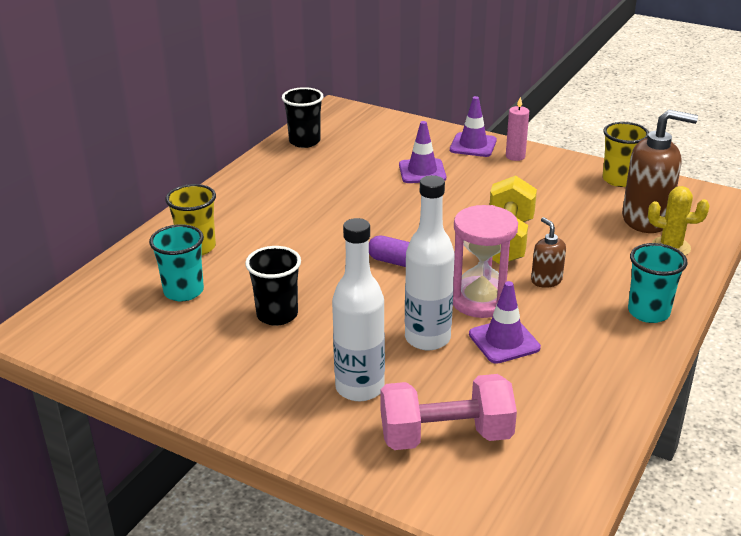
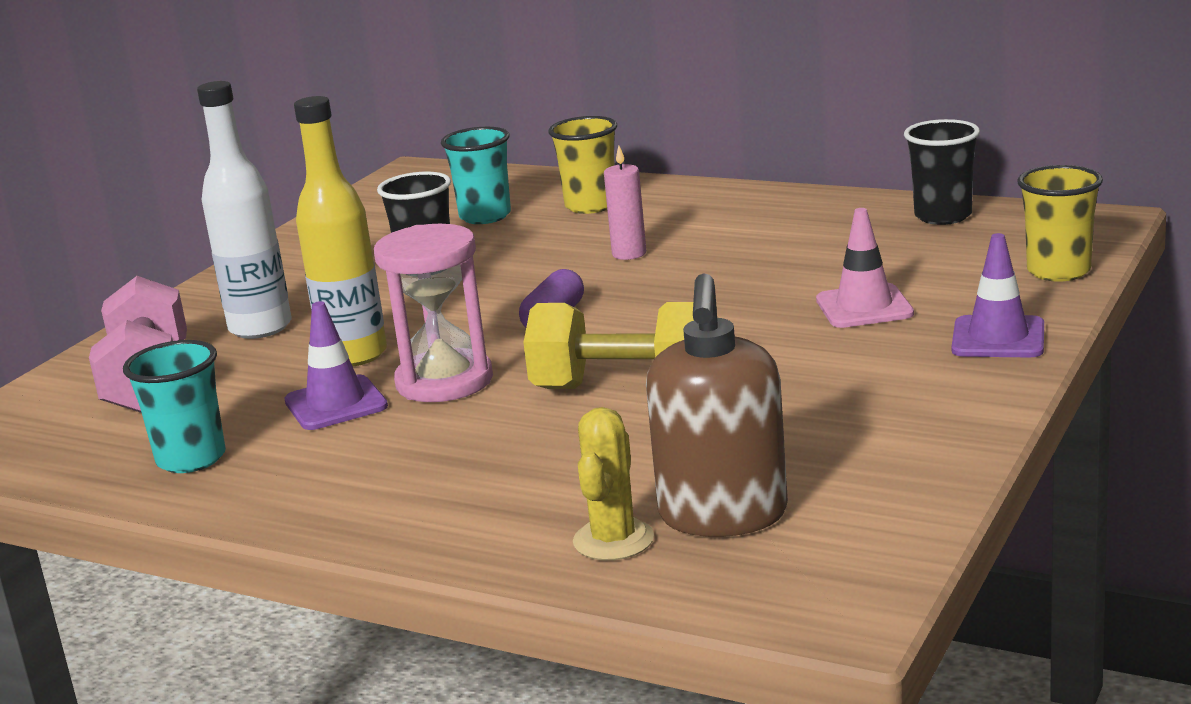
camera: 90 degrees right, 10 degrees down
(422, 171) = (864, 307): purple traffic cone -> pink traffic cone
(427, 338) = (354, 355): white bottle -> yellow bottle
(515, 156) = (966, 378): pink candle -> pink candle (629, 254)
(546, 280) = (497, 426): brown soap dispenser -> none
(619, 180) = (899, 486): yellow cup -> yellow cup (1058, 271)
(648, 312) = (390, 514): turquoise cup -> turquoise cup (191, 459)

